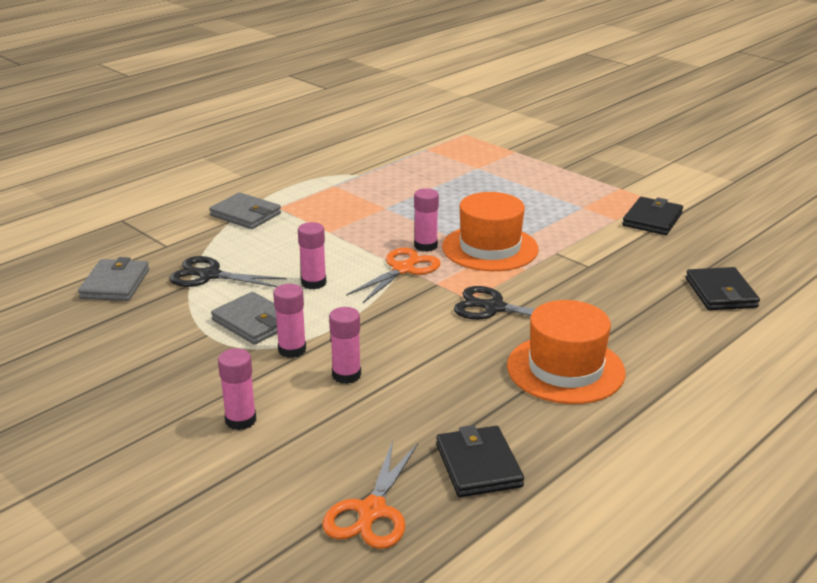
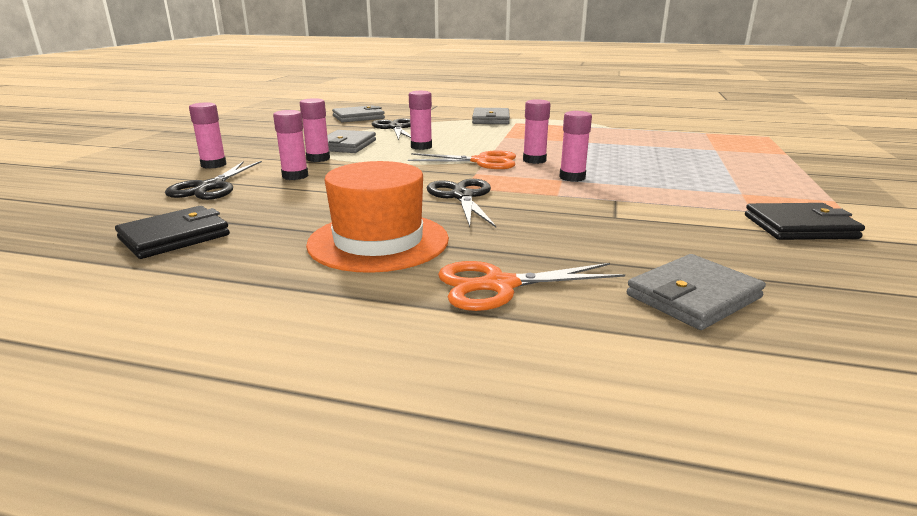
camera: 60 degrees right, 5 degrees down
(335, 431) = (211, 187): none -> black scissors
(372, 511) = (97, 215): orange scissors -> orange scissors (499, 285)
(490, 248) = (572, 177): orange hat -> pink glue stick
(721, 293) = (693, 296): black wallet -> grey wallet

